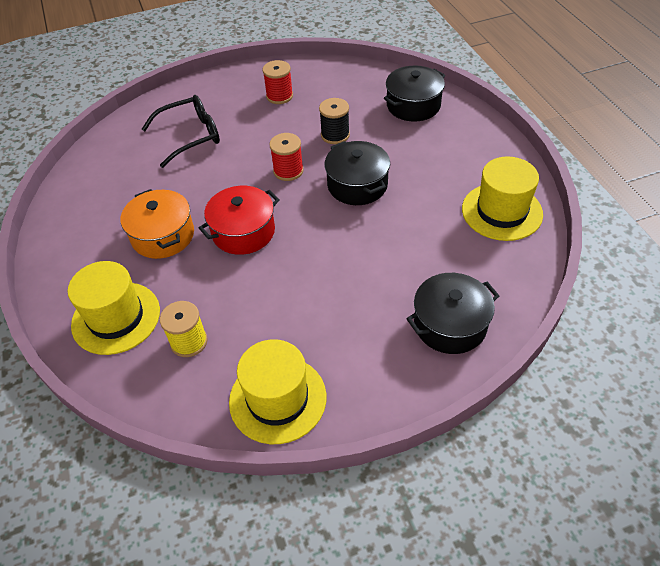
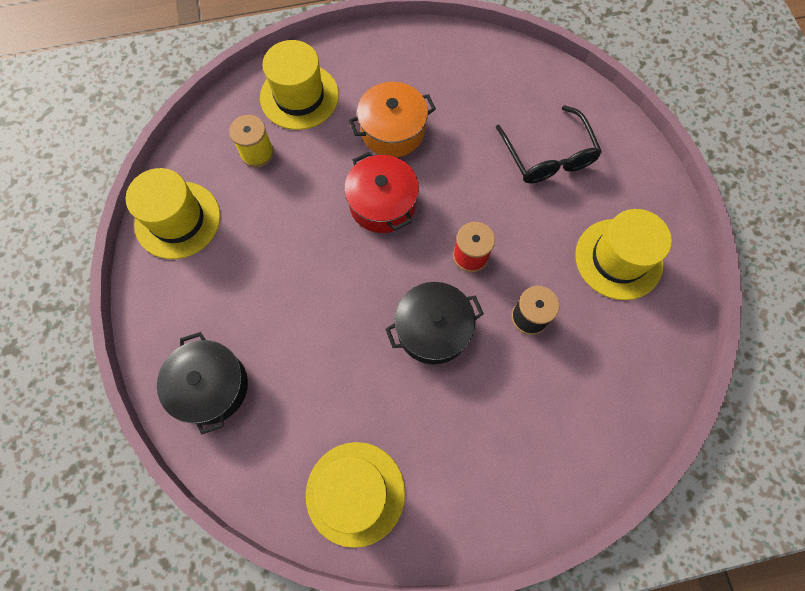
camera: 95 degrees right, 20 degrees up
(279, 96) = (618, 259): red spool -> yellow hat
(413, 105) = (581, 431): black pot -> none

